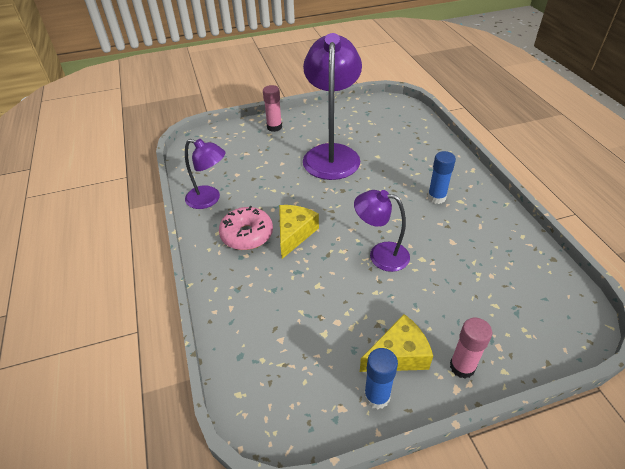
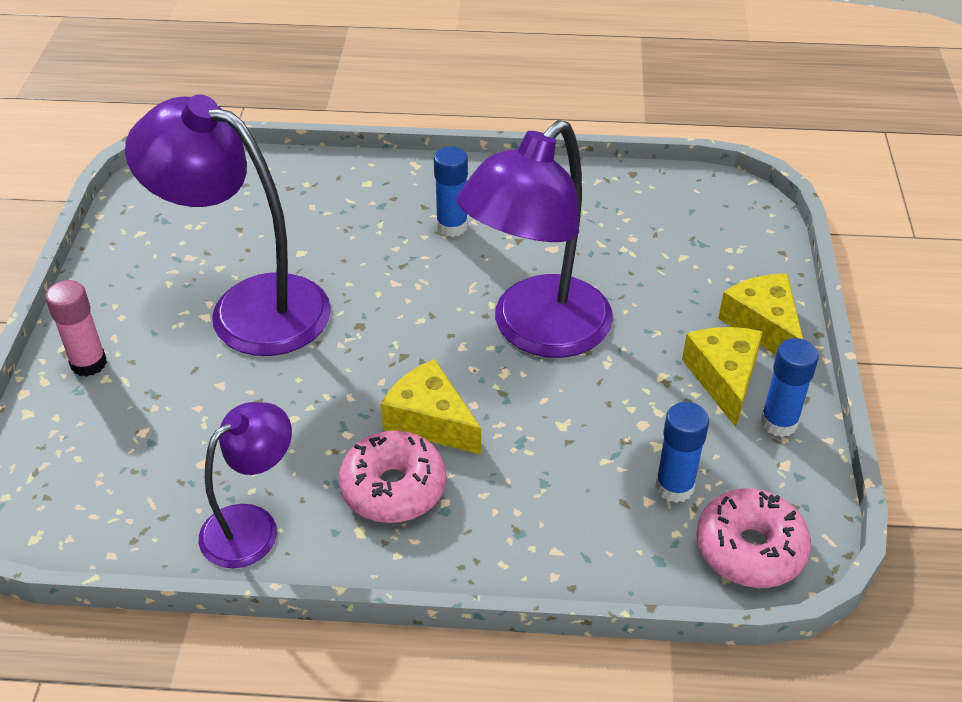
camera: 70 degrees left, 0 degrees up
(263, 402) = (750, 549): none -> pink donut
(296, 350) = (674, 487): none -> blue glue stick
(380, 254) = (537, 332): purple lamp -> purple lamp, size x1.79
(462, 367) = (763, 326): pink glue stick -> yellow cheese

